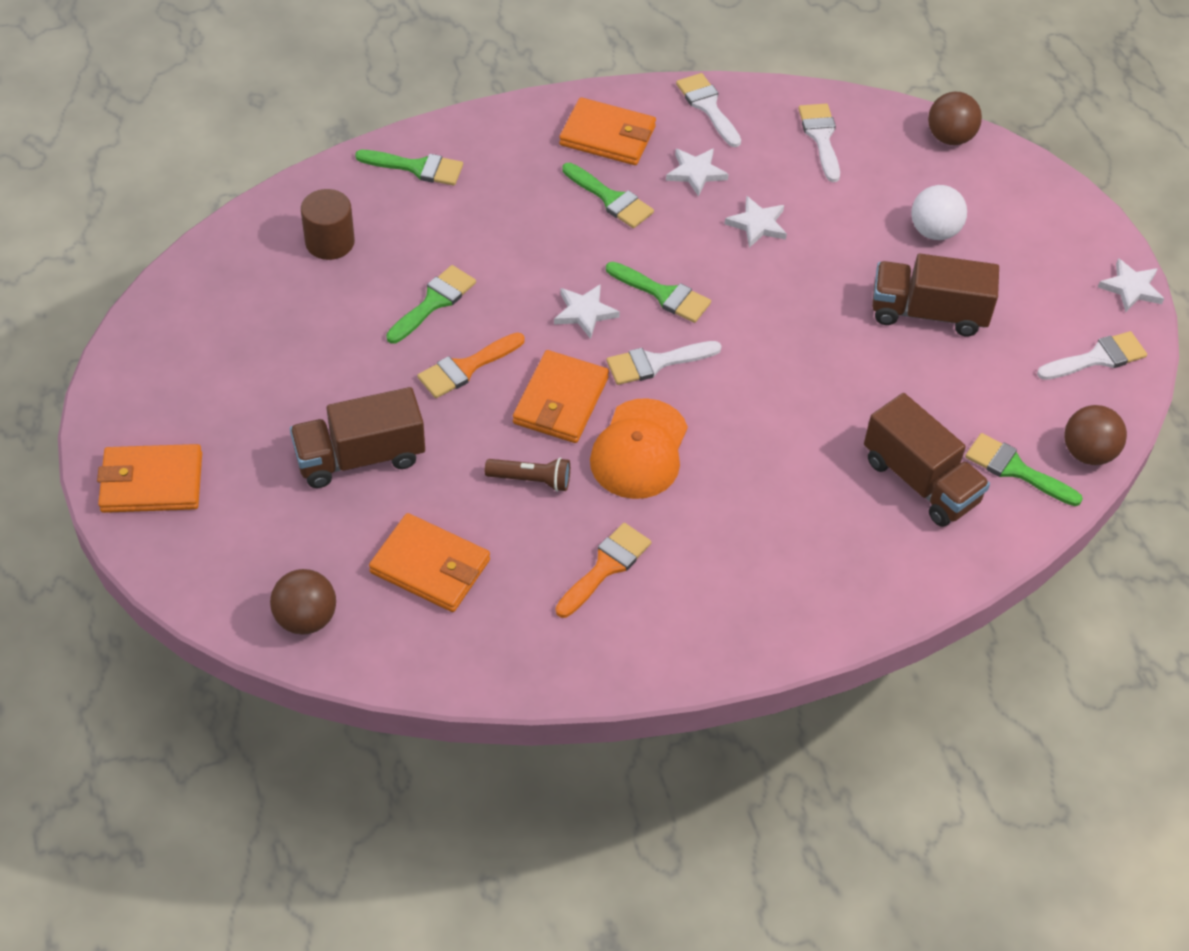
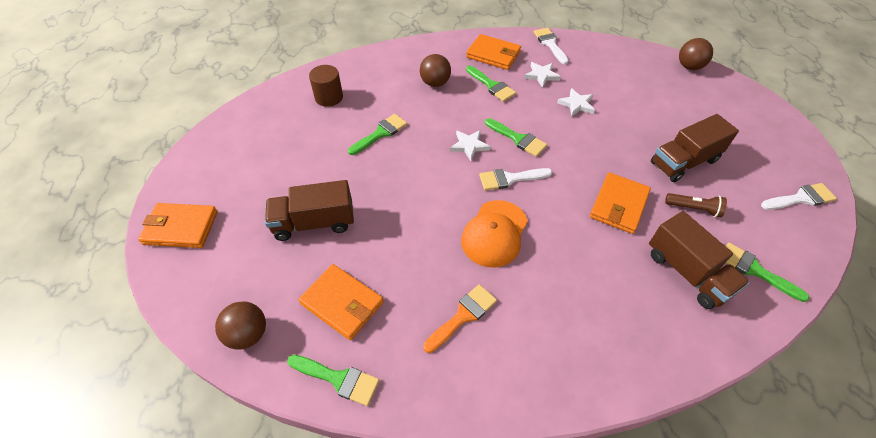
camera: 10 degrees right, 0 degrees up
(417, 168) = (386, 63): green brush -> green brush (338, 379)
(466, 368) = (392, 172): orange brush -> none
(531, 480) = (421, 248): brown flashlight -> brown flashlight (694, 209)
(560, 401) = (447, 197): orange wallet -> orange wallet (618, 205)
(821, 137) = (614, 62): white brush -> none
(928, 313) = (684, 162): brown truck -> brown truck turned 45 degrees counterclockwise
(934, 231) = (684, 115): white ball -> none
(1088, 453) = (805, 263): brown ball -> brown ball (435, 83)
(1131, 288) = (815, 156): white star -> none

